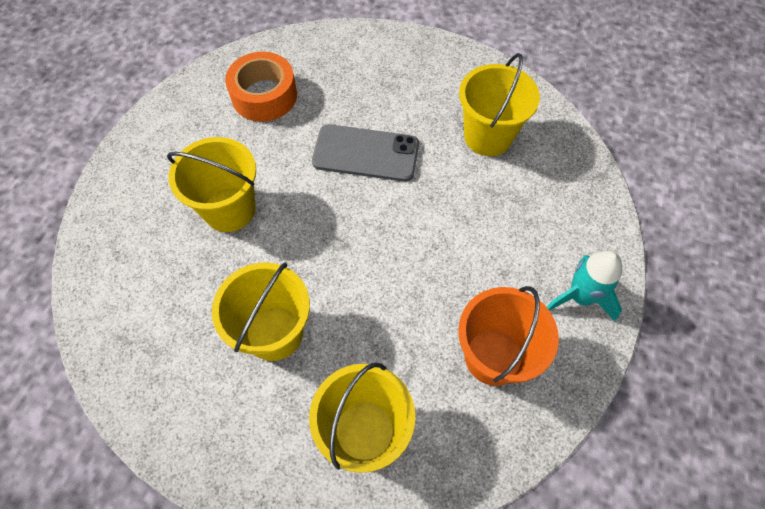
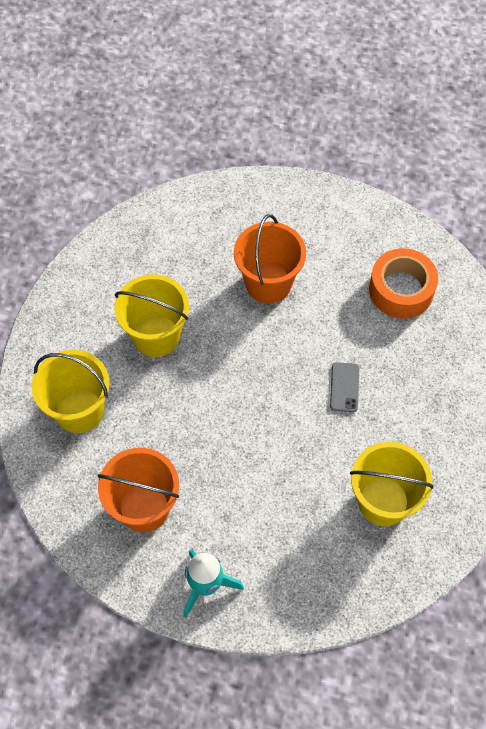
camera: 85 degrees right, 0 degrees up
(229, 209) = (268, 283): yellow bucket -> orange bucket
(365, 153) = (344, 387): grey phone -> grey phone, size x0.53

